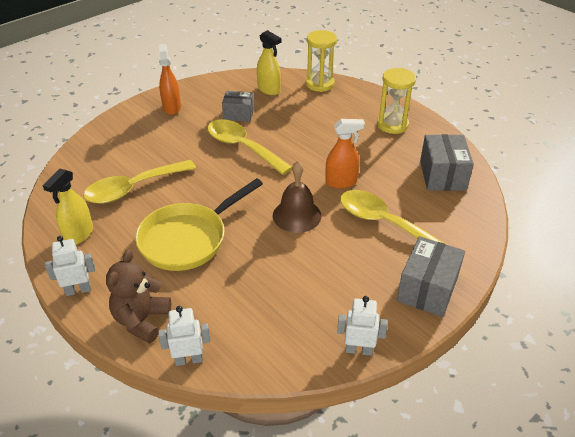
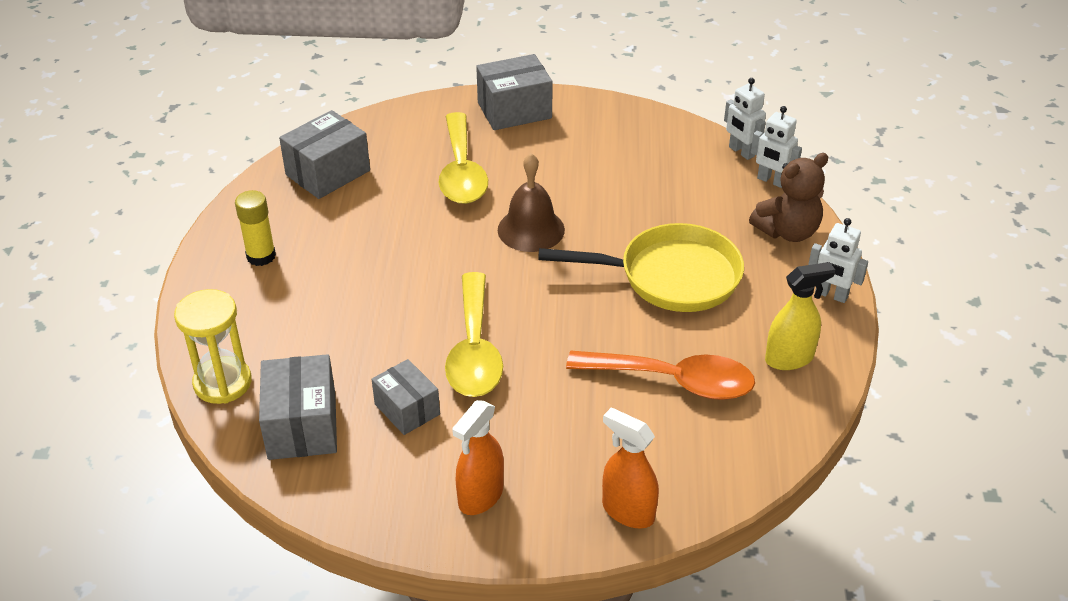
camera: 135 degrees left, 0 degrees up
(133, 188) = (674, 381): yellow spoon -> orange spoon
(269, 90) = (302, 426): yellow spray bottle -> grey box
(341, 182) = (434, 232): orange spray bottle -> orange spray bottle (627, 511)
(358, 349) = (628, 111): white robot -> white robot (741, 152)
(392, 125) = (261, 256): yellow hourglass -> yellow glue stick

